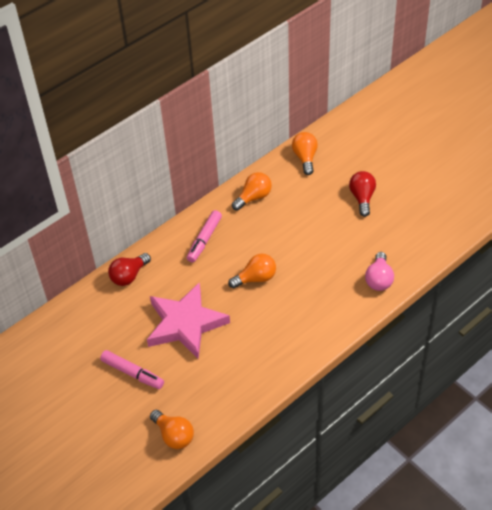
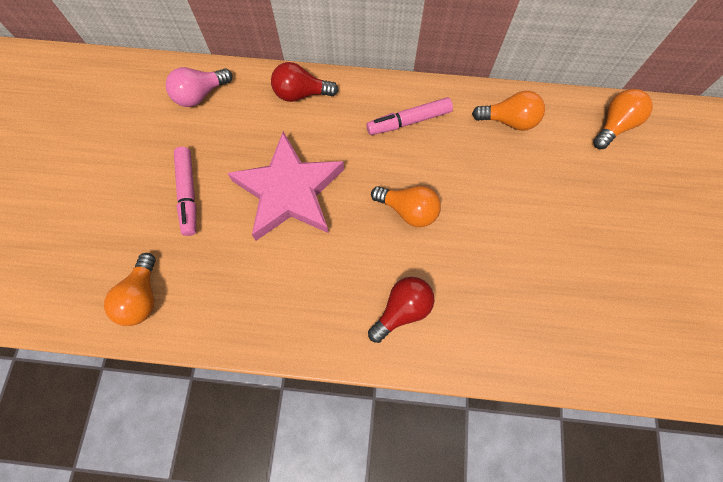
camera: 45 degrees right, 20 degrees up
(362, 198) = (628, 229): red light bulb -> red light bulb (402, 310)
(379, 279) = (535, 345): pink light bulb -> pink light bulb (200, 95)

